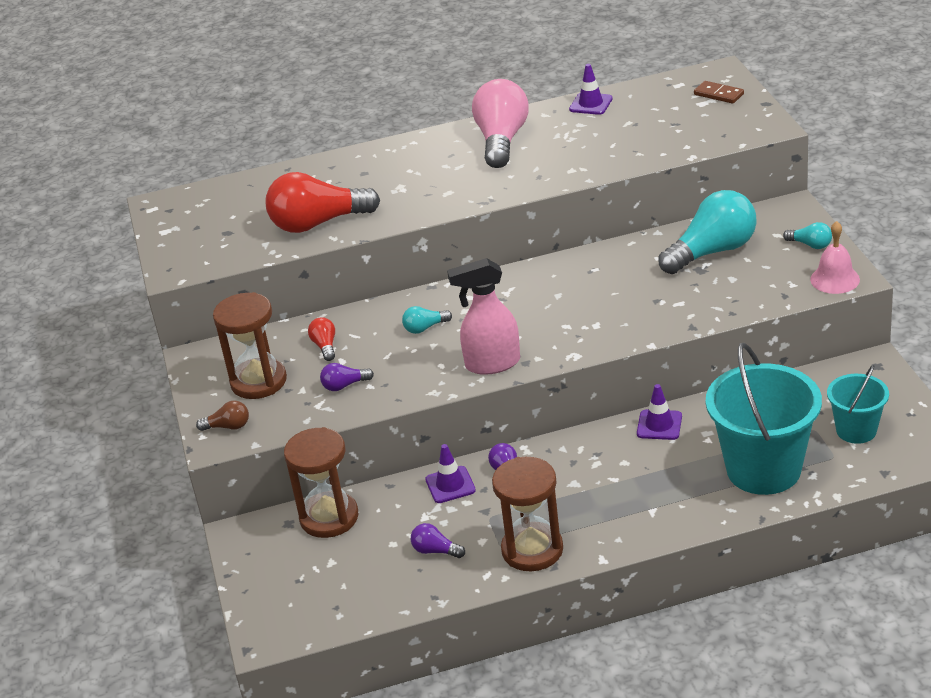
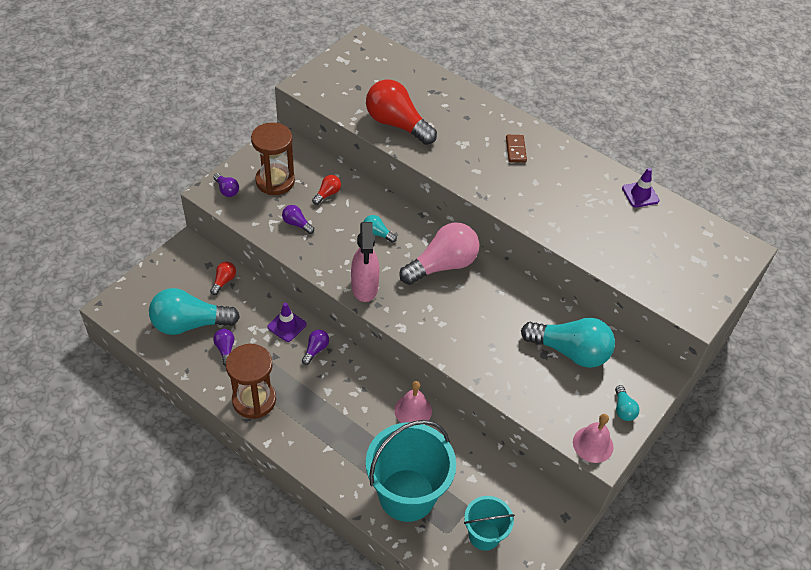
camera: 45 degrees right, 15 degrees up
(228, 426) = (227, 190): brown light bulb -> purple light bulb
(329, 517) = (224, 281): brown hourglass -> red light bulb
(365, 570) = (190, 324): none -> turquoise light bulb
(492, 364) = (364, 287): pink spray bottle -> pink spray bottle turned 135 degrees counterclockwise
(501, 141) = (557, 168): pink light bulb -> pink light bulb (442, 265)
(659, 425) = (413, 410): purple traffic cone -> pink bell
(718, 94) = (715, 263): brown domino -> brown domino (516, 150)

